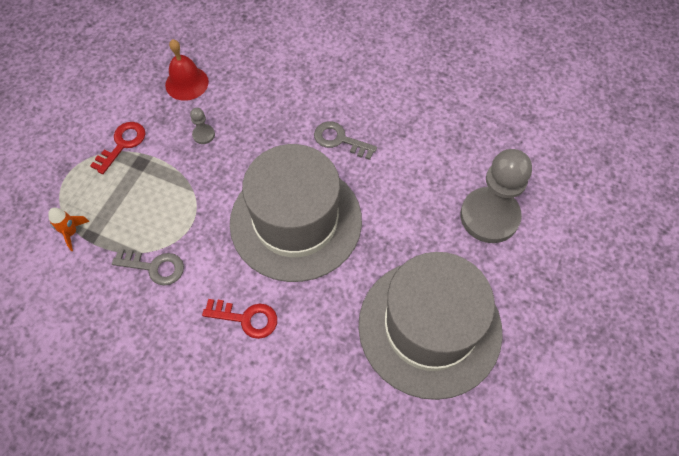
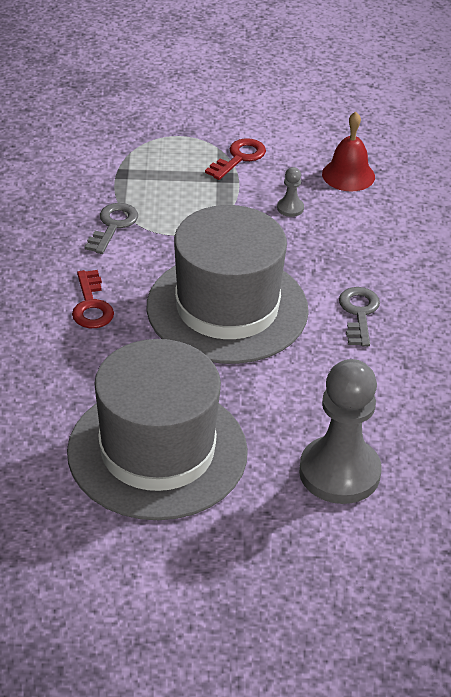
camera: 65 degrees right, 20 degrees down
(71, 233) = (118, 161): orange rocket -> none
(122, 144) = (239, 158): red key -> red key turned 60 degrees counterclockwise
(155, 267) = (113, 225): grey key -> grey key turned 150 degrees counterclockwise

